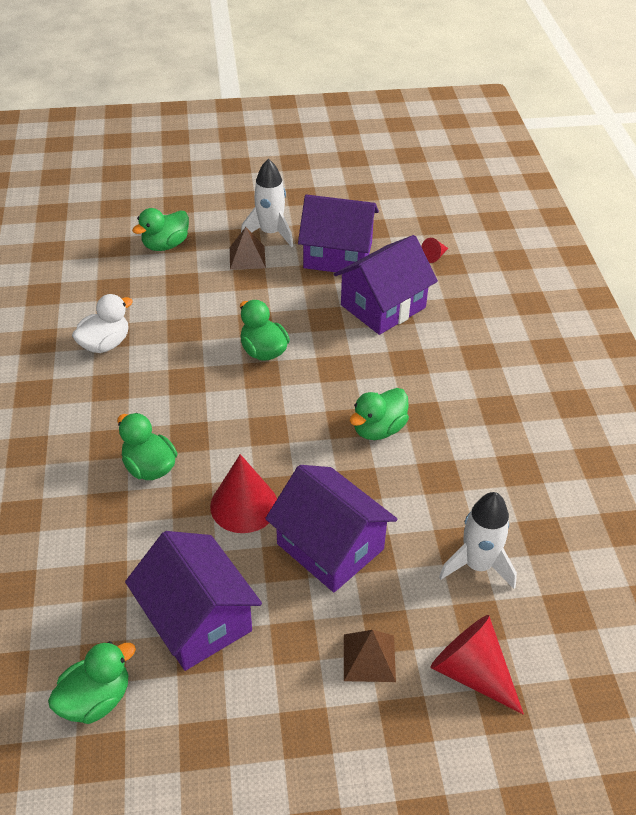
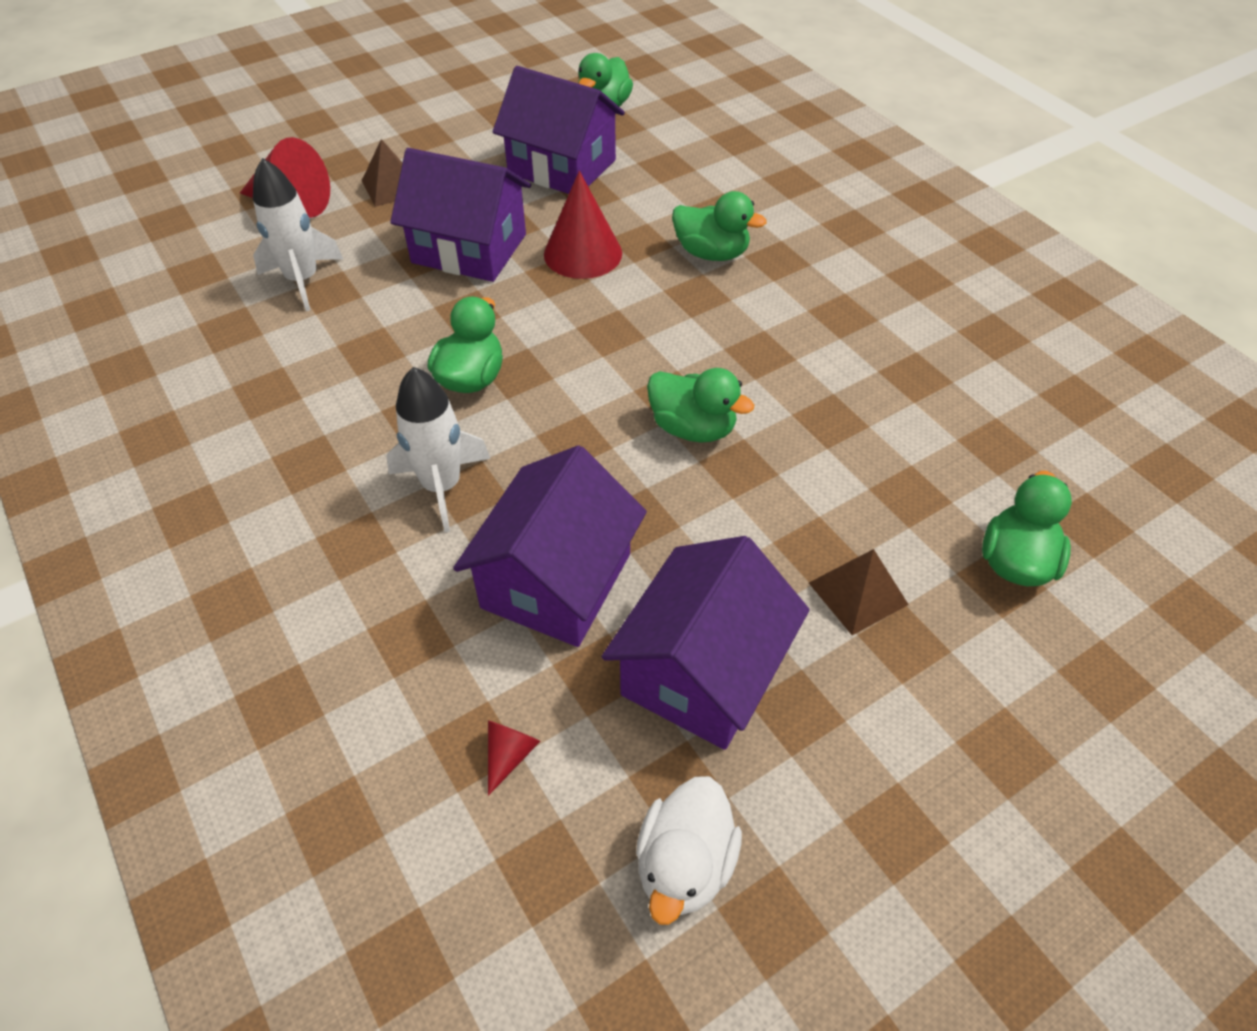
camera: 155 degrees right, 5 degrees up
(105, 344) = (908, 361): white duck -> white duck (684, 864)
(270, 233) = (867, 675): white rocket -> white rocket (442, 486)
(338, 255) = (702, 671): purple house -> purple house turned 45 degrees counterclockwise

